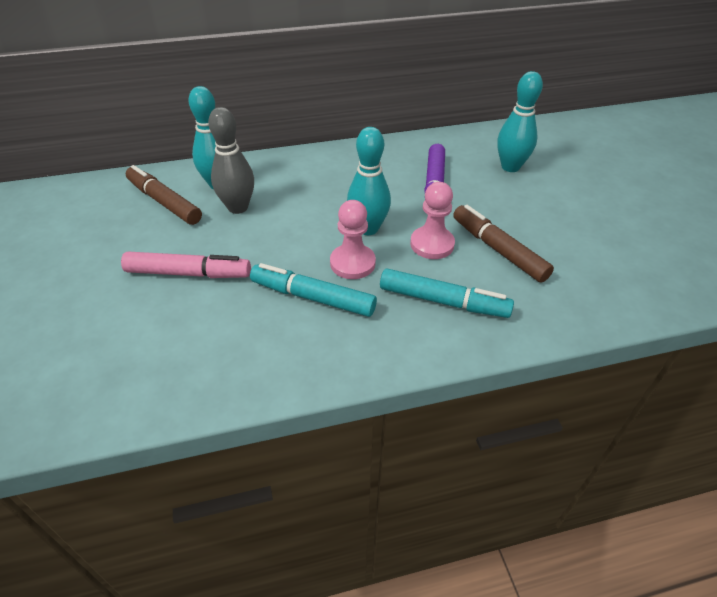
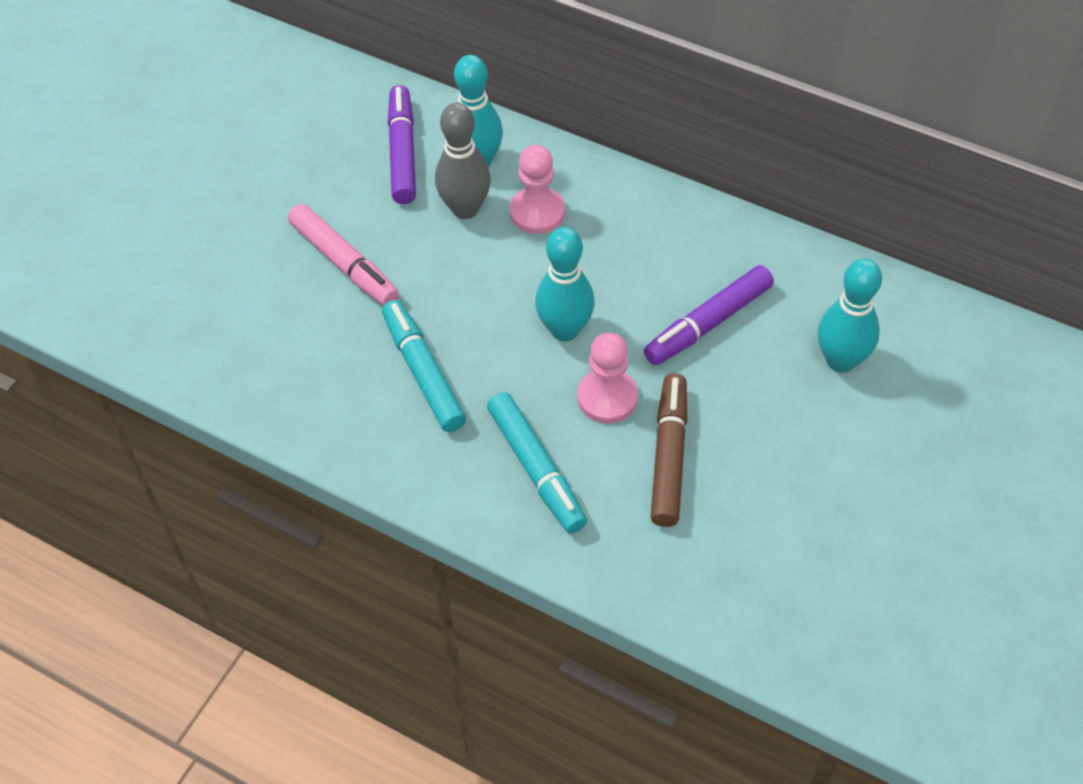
camera: 45 degrees right, 10 degrees up
(164, 202) = (402, 152): brown marker -> purple marker
(352, 263) = (501, 361): pink pawn -> pink pawn (537, 212)

